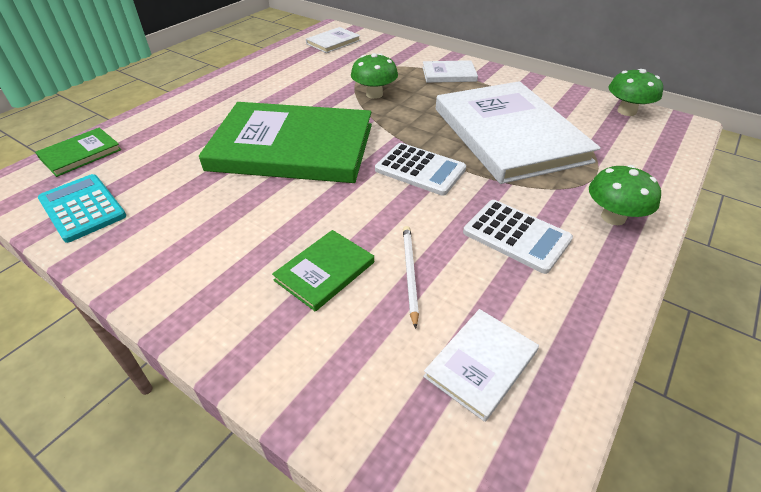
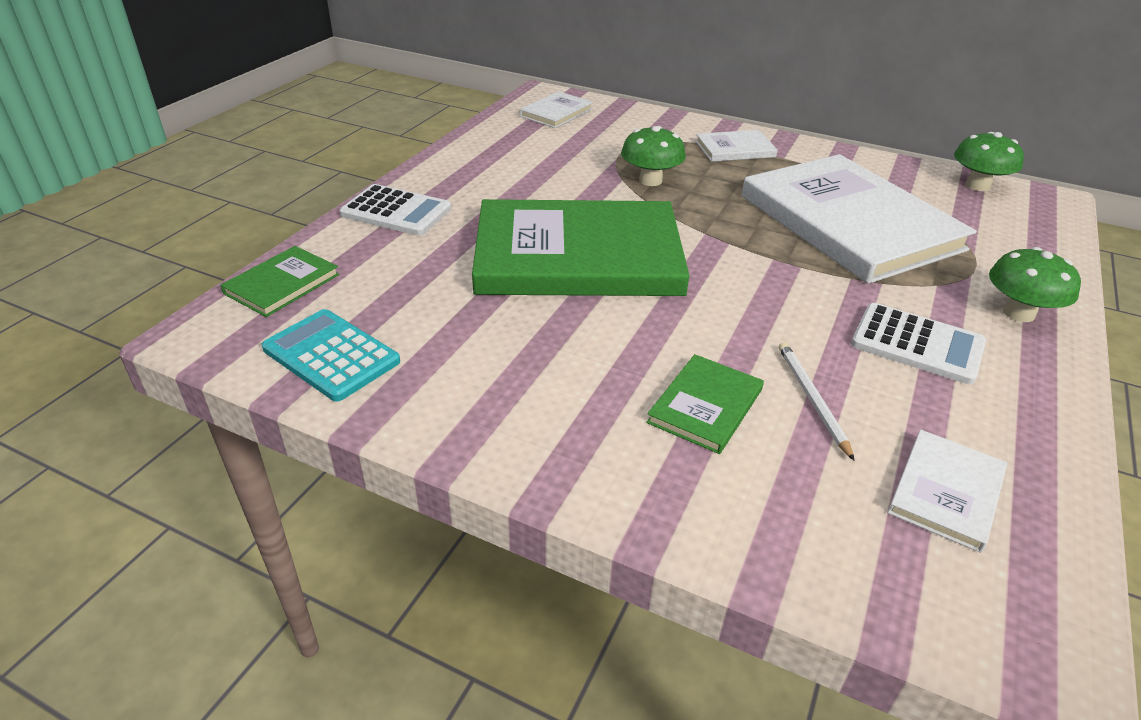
camera: 10 degrees left, 5 degrees down
(420, 169) = (760, 273): white calculator -> white calculator (396, 211)

